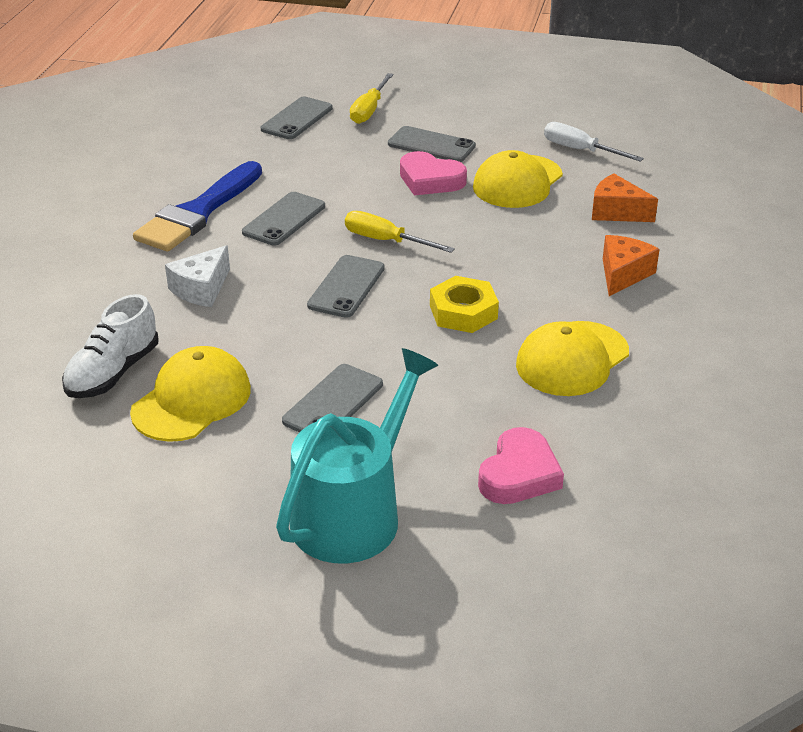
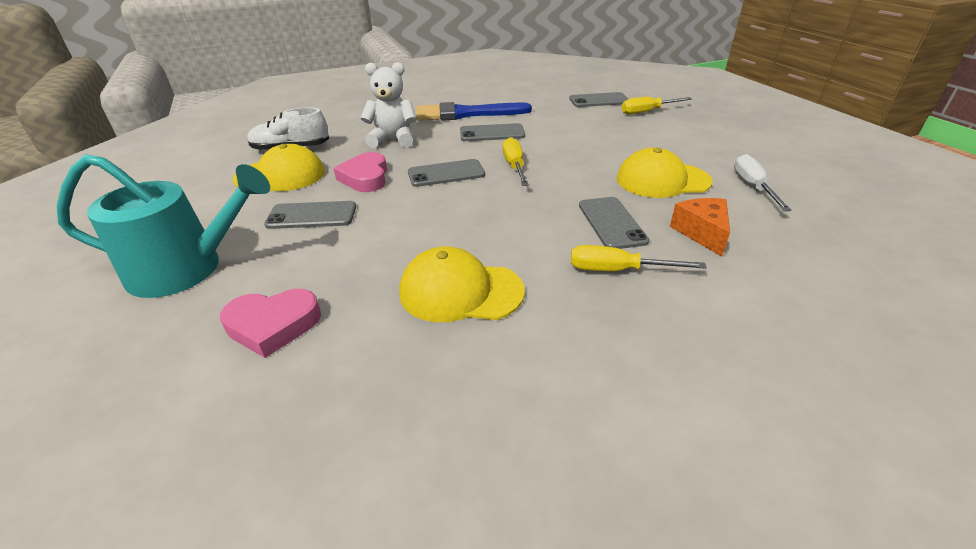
camera: 55 degrees right, 0 degrees up
(201, 289) = (393, 140): white cheese -> white teddy bear
(430, 180) = (607, 153): pink heart -> pink heart (365, 177)
(431, 145) = (647, 139): grey phone -> grey phone (611, 223)
(463, 312) = (467, 221): yellow nut -> none
(623, 274) = (617, 270): orange cheese -> yellow screwdriver

